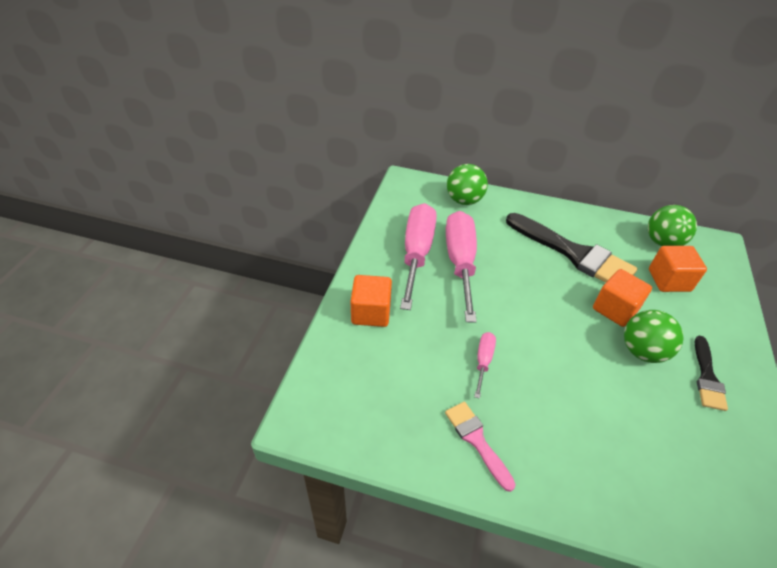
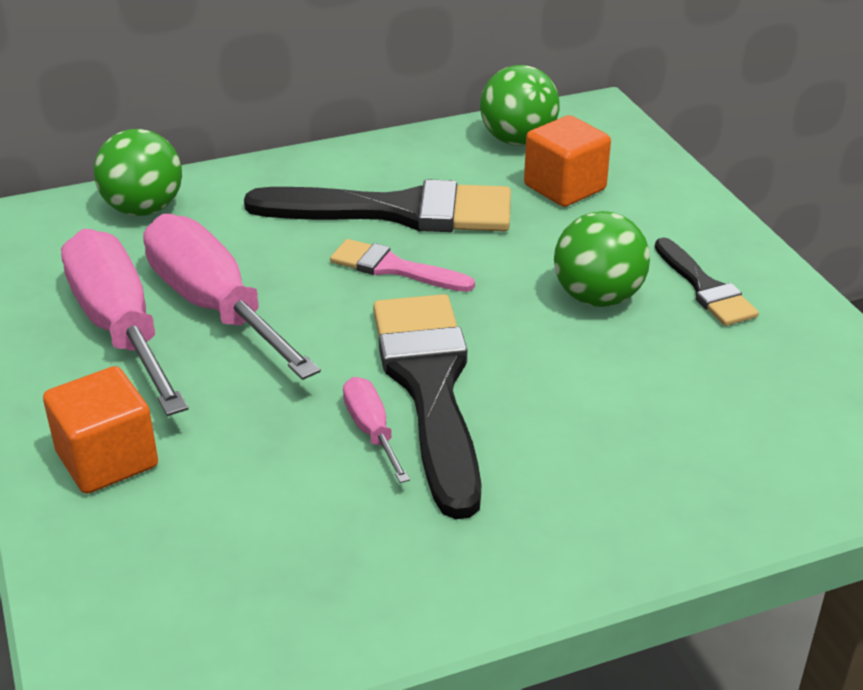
camera: 35 degrees left, 10 degrees down
(476, 440) = (449, 545): pink brush -> pink brush (393, 268)
(524, 354) = (430, 387): none -> black brush
(615, 309) = (518, 260): orange cube -> none

